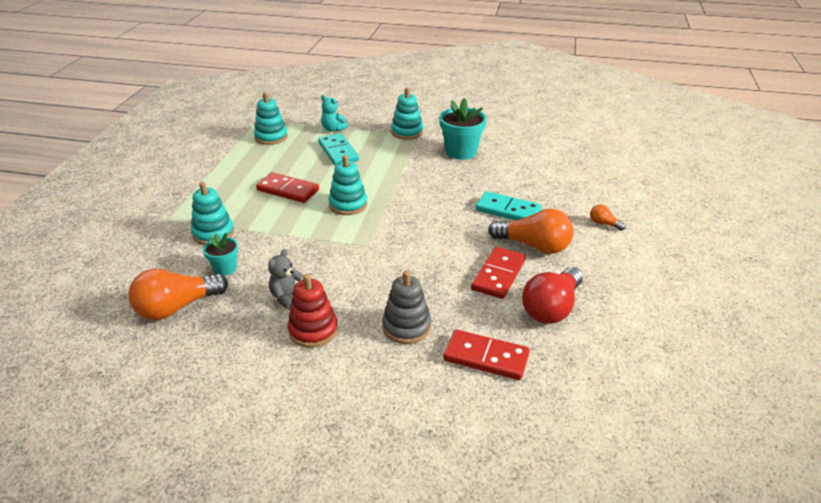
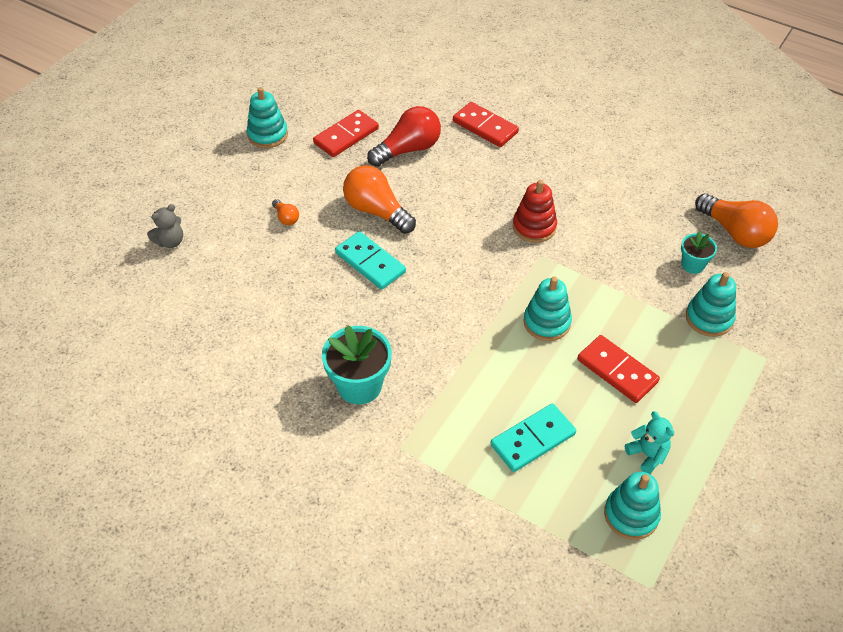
camera: 160 degrees left, 15 degrees up
(177, 307) = (734, 232): orange light bulb -> orange light bulb turned 60 degrees clockwise
(288, 298) = (632, 216): grey teddy bear -> grey teddy bear (170, 241)
(313, 330) = (613, 180): red stacking toy -> red stacking toy (534, 227)
(333, 129) = (526, 508): turquoise teddy bear -> turquoise teddy bear (647, 454)
(338, 152) = (532, 439): turquoise domino -> turquoise domino turned 60 degrees clockwise
(406, 327) = (535, 164): grey stacking toy -> none
(407, 132) = (412, 461): turquoise stacking toy -> turquoise stacking toy (267, 135)
(498, 275) = (432, 190): red domino -> red domino (346, 136)

